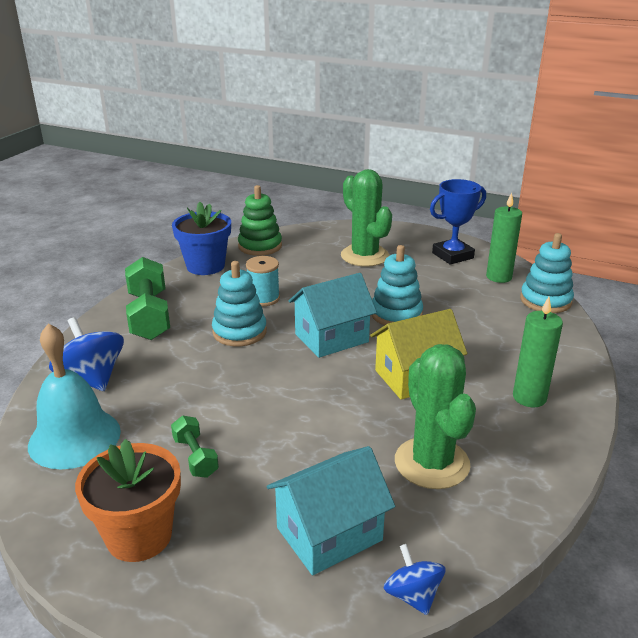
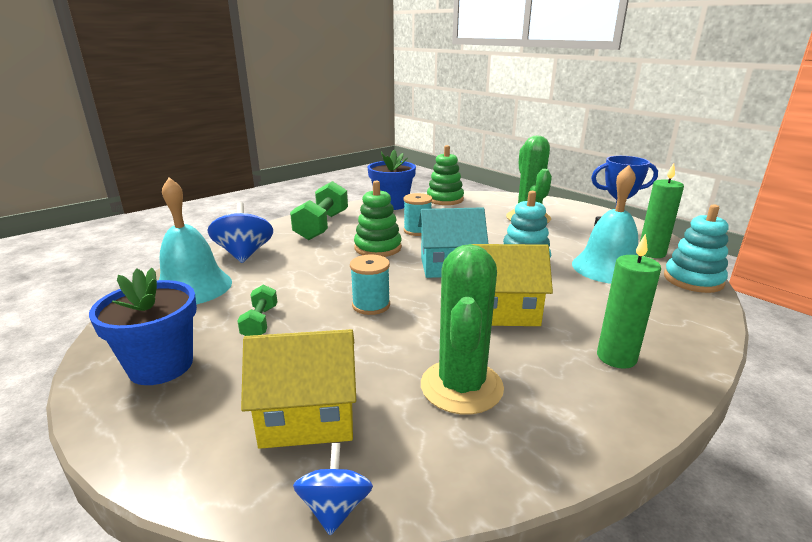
camera: 25 degrees right, 5 degrees down
(139, 536) = (161, 366): orange flower pot -> blue flower pot
(239, 332) = (378, 248): turquoise stacking toy -> green stacking toy
(290, 405) = (371, 305): none -> turquoise spool
(329, 534) = (308, 417): turquoise house -> yellow house
(472, 304) = (607, 268): none -> turquoise bell

